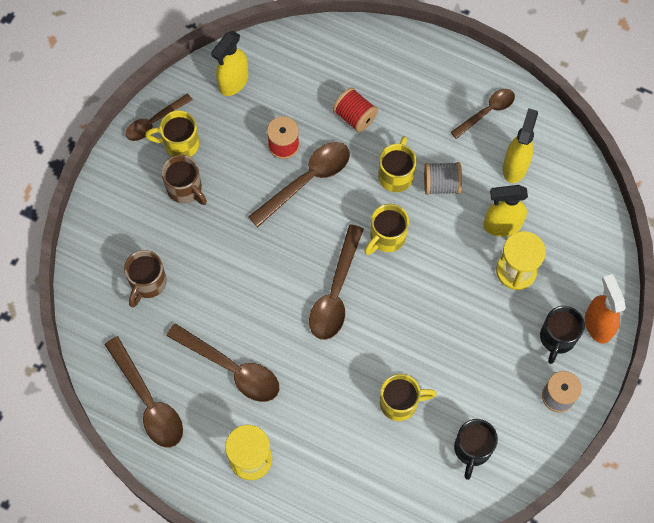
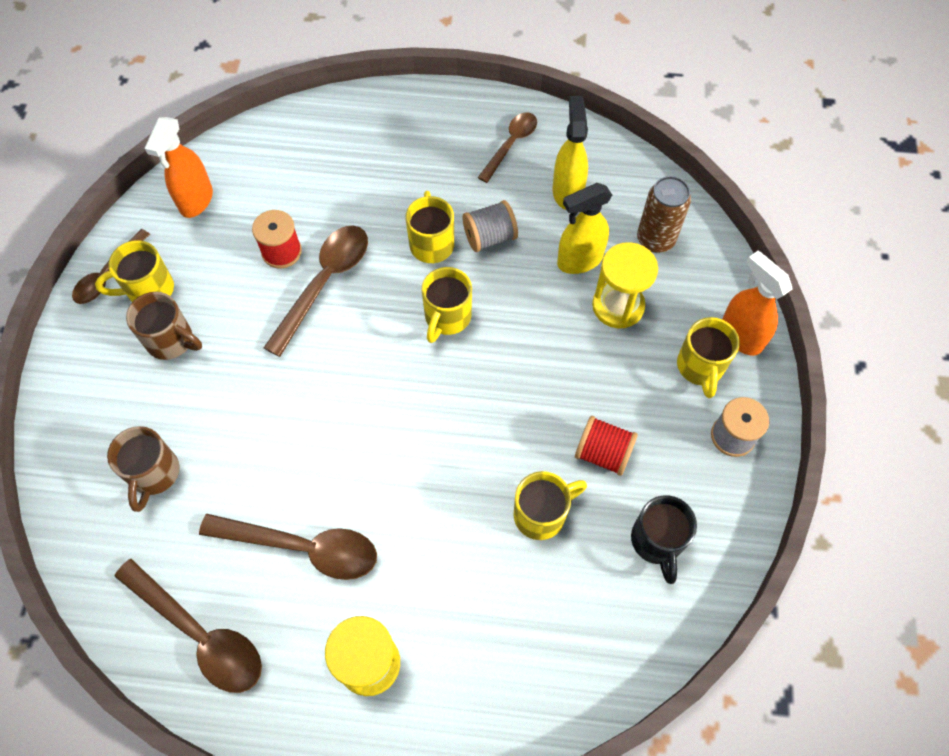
camera: 20 degrees left, 5 degrees down
(233, 82) = (196, 201): yellow spray bottle -> orange spray bottle
(335, 293) = (407, 404): brown spoon -> none
(355, 116) = (358, 195): red spool -> red spool (603, 453)
(557, 338) = (700, 367): black mug -> yellow mug
(567, 228) = (655, 239): none -> brown can

